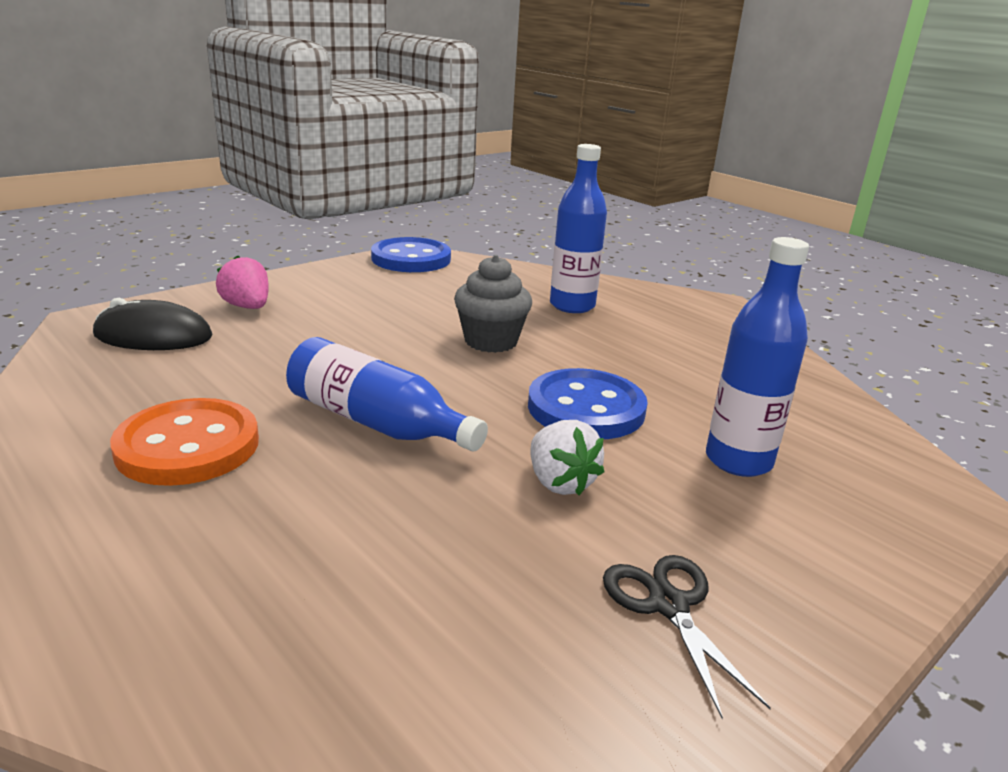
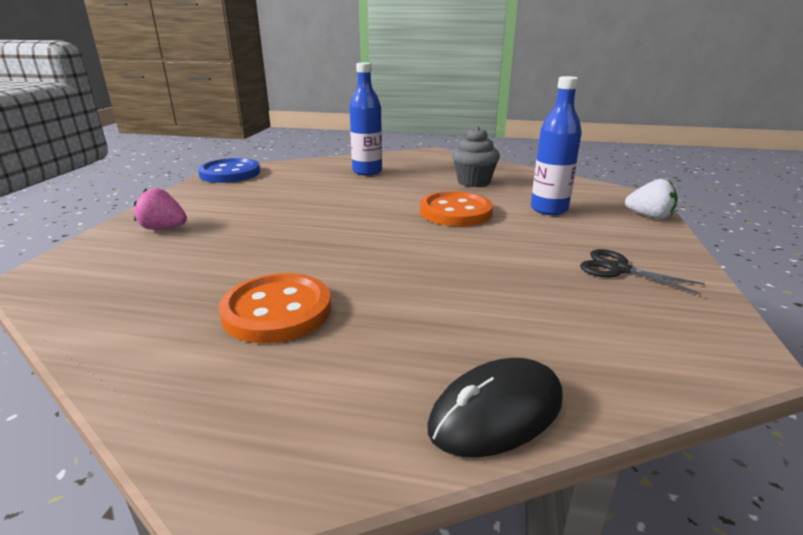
camera: 35 degrees left, 0 degrees up
(153, 336) = (120, 266): black mouse -> black mouse (496, 412)
(376, 422) = (368, 255): blue bottle -> none
(491, 341) = (356, 199): grey cupcake -> grey cupcake (473, 182)
(560, 482) = (500, 245): white strawberry -> white strawberry (649, 216)
(586, 408) = (455, 212): blue button -> orange button

